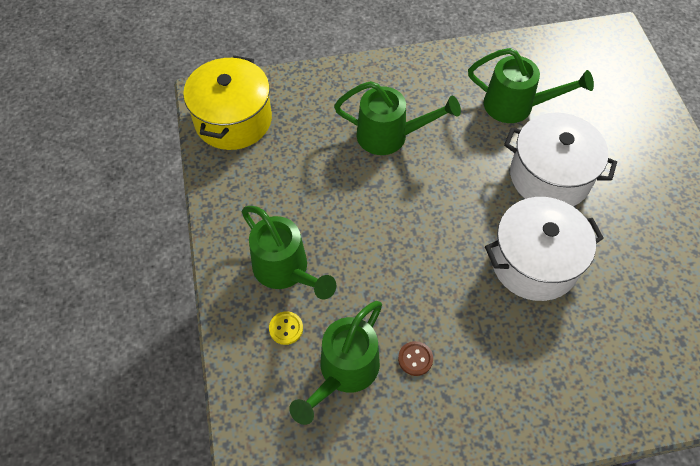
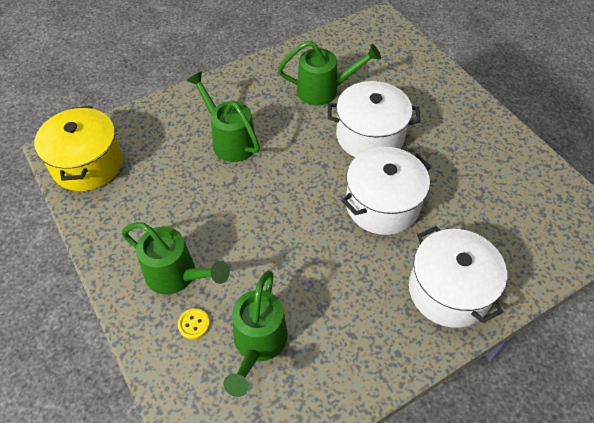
camera: 20 degrees left, 5 degrees down
(390, 136) = (230, 140): green watering can -> green watering can turned 120 degrees counterclockwise
(415, 359) = (315, 312): brown button -> none
(573, 386) = (449, 290): none -> white pot

